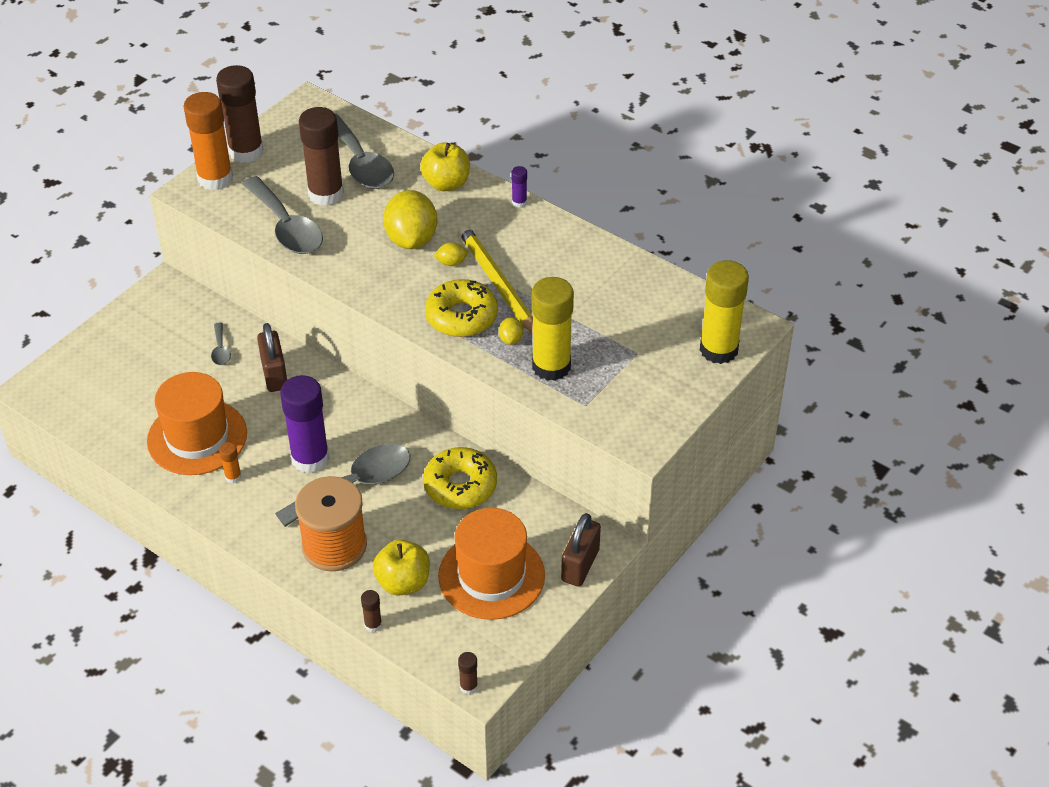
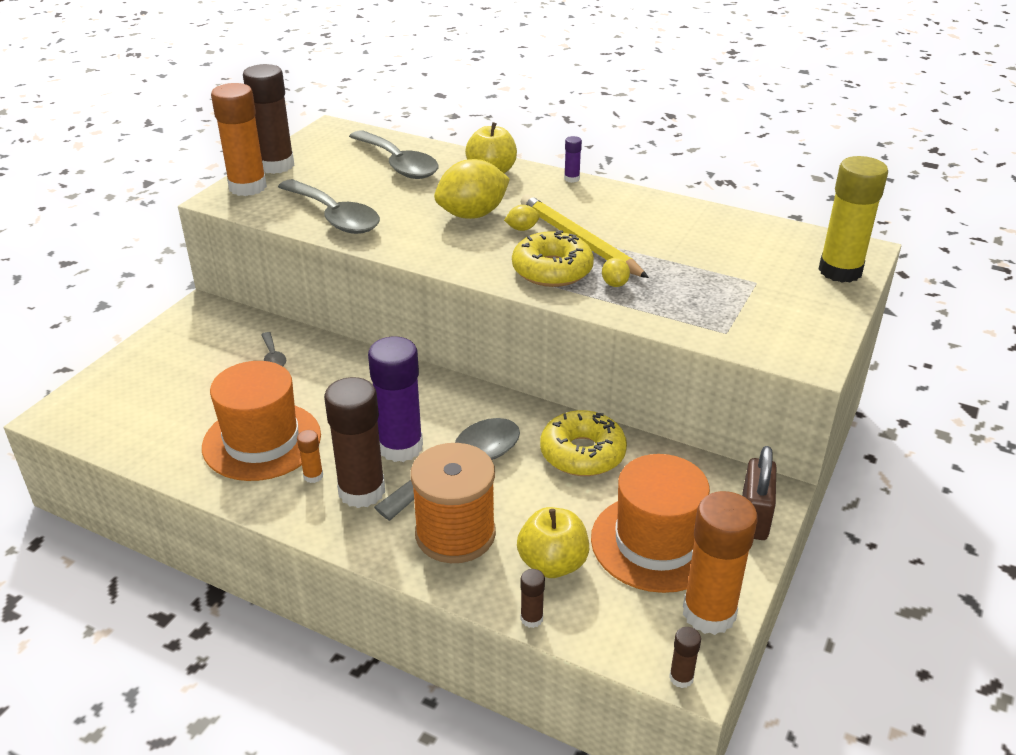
camera: 10 degrees left, 10 degrees down
(274, 374) = (339, 372): brown padlock -> none
(326, 194) = (369, 189): brown glue stick -> brown glue stick (361, 491)
(411, 239) = (472, 215): yellow lemon -> yellow lemon turned 75 degrees clockwise
(509, 640) = (709, 613): none -> orange glue stick
(551, 366) = (670, 302): yellow glue stick -> none

